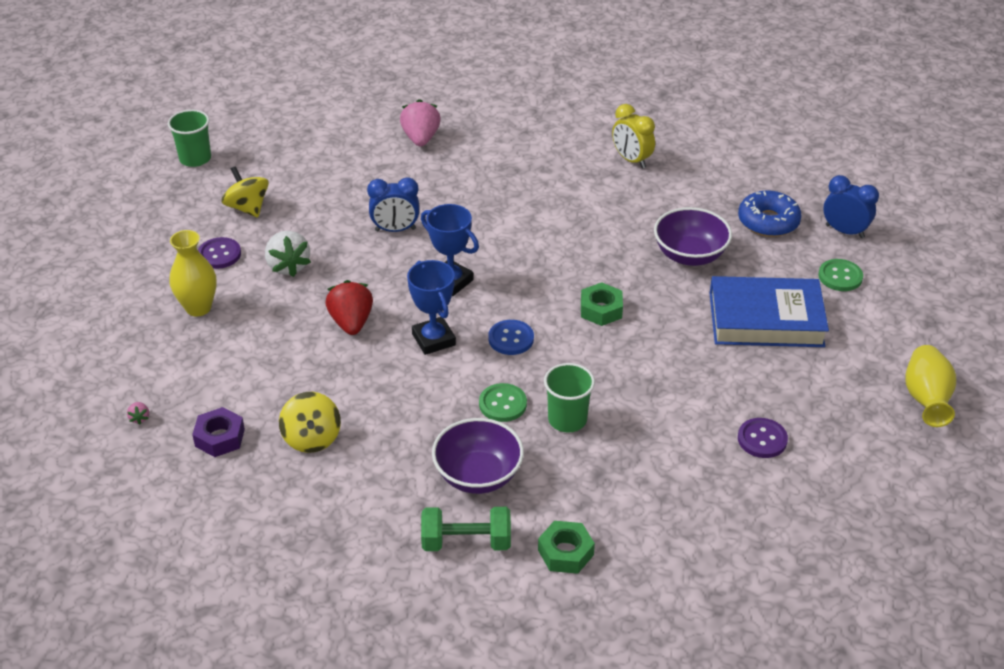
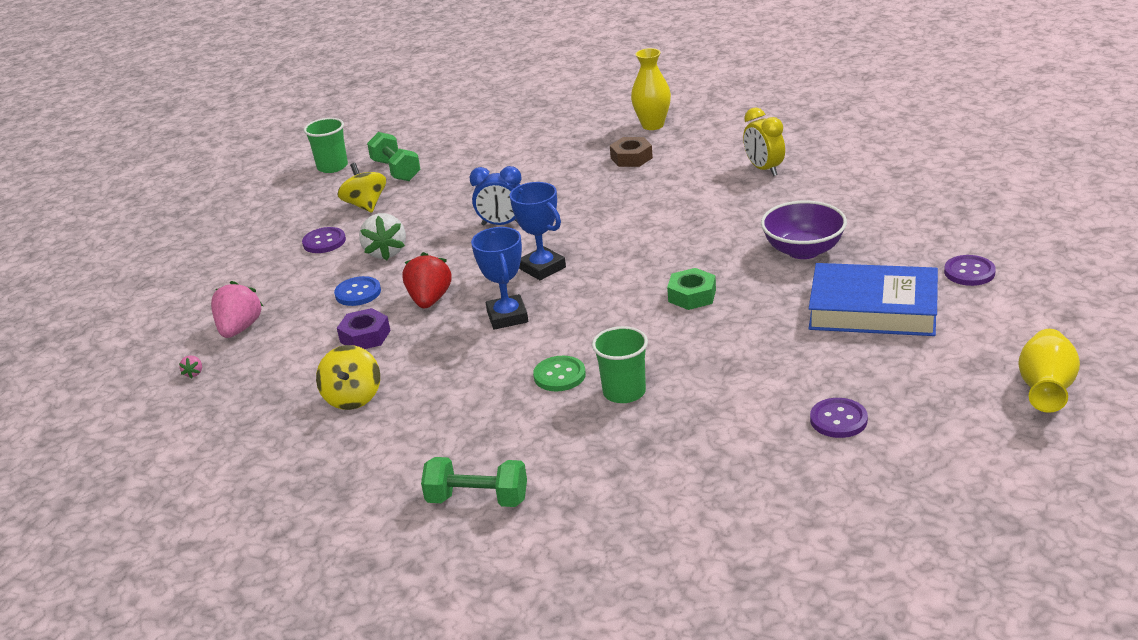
camera: 15 degrees right, 10 degrees down
(198, 308) = (287, 284): yellow vase -> yellow vase (652, 125)
(219, 437) = (263, 393): purple nut -> purple nut (365, 336)
(265, 163) = (396, 170): none -> green dumbbell
(421, 138) = (553, 151): pink strawberry -> pink strawberry (239, 329)
(478, 475) = (511, 438): purple bowl -> none
(500, 146) = (631, 158): none -> brown nut
(511, 339) = (587, 318): blue button -> blue button (358, 293)
(565, 552) = (582, 516): green nut -> none
(768, 222) = (899, 222): blue donut -> none
(840, 276) = (969, 272): green button -> purple button
(844, 231) = (984, 232): blue clock -> none

